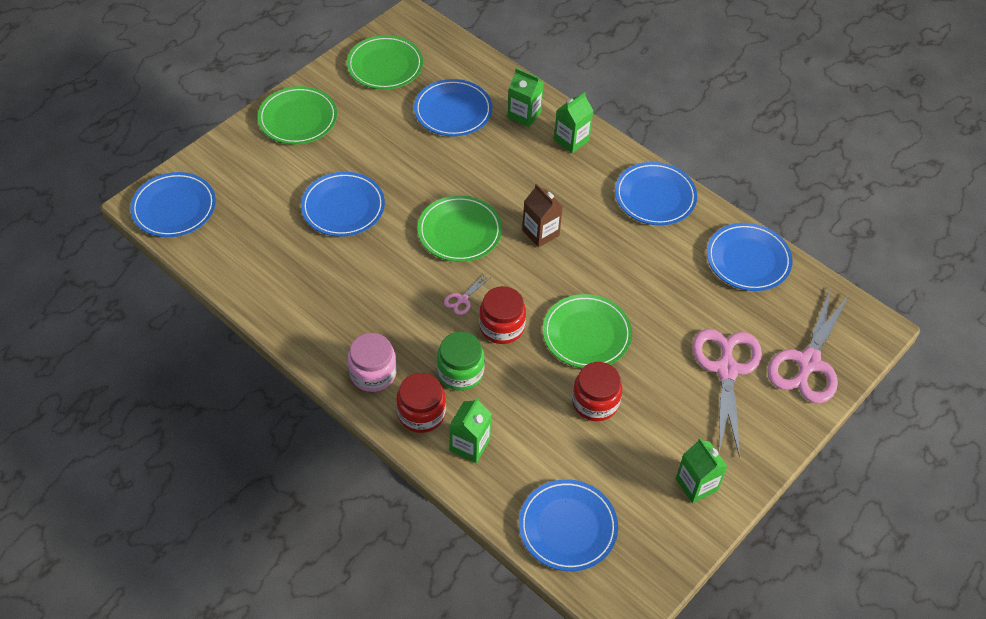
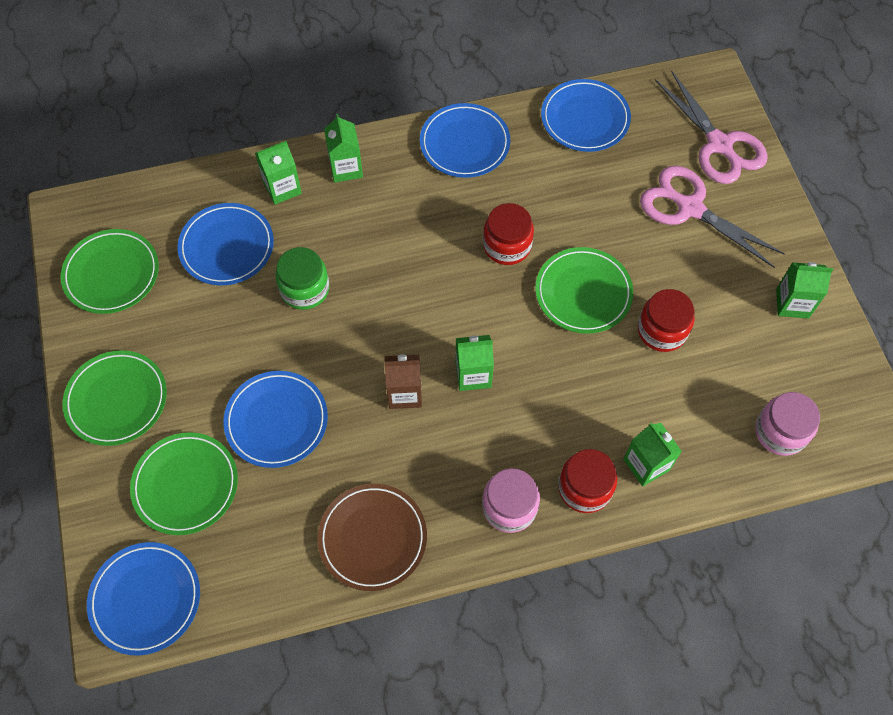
camera: 55 degrees left, 10 degrees up
(295, 304) = (372, 538): none -> brown plate
(459, 232) = (388, 330): green plate -> green plate (185, 485)
(460, 372) = (558, 425): green jar -> green jar (305, 289)
(462, 299) = (473, 374): pink scissors -> green carton
(501, 326) = (528, 359): red jar -> red jar (507, 246)
(540, 233) = (439, 260): brown carton -> brown carton (405, 393)
(567, 527) = (780, 432): blue plate -> pink jar

